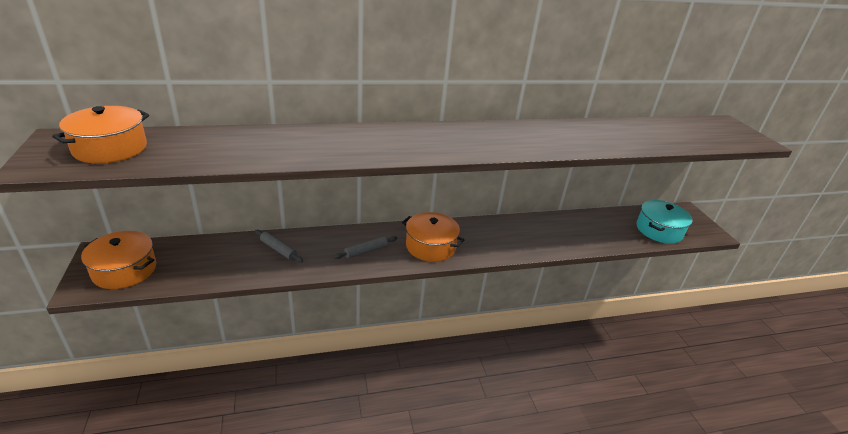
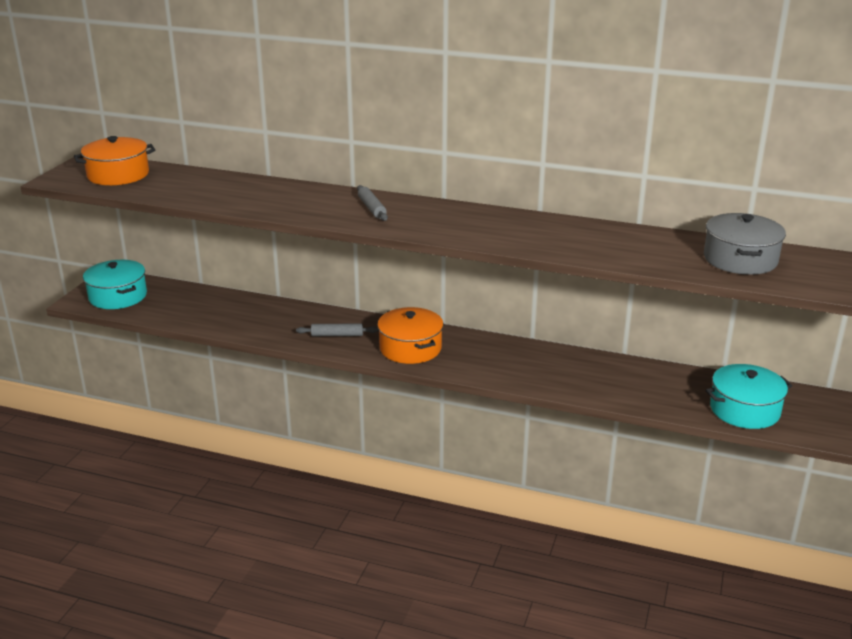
camera: 35 degrees right, 5 degrees down
(124, 270) = (118, 296): orange pot -> turquoise pot
(278, 249) = (255, 312): grey rolling pin -> grey rolling pin (372, 208)
(673, 132) = (740, 259): none -> grey pot

